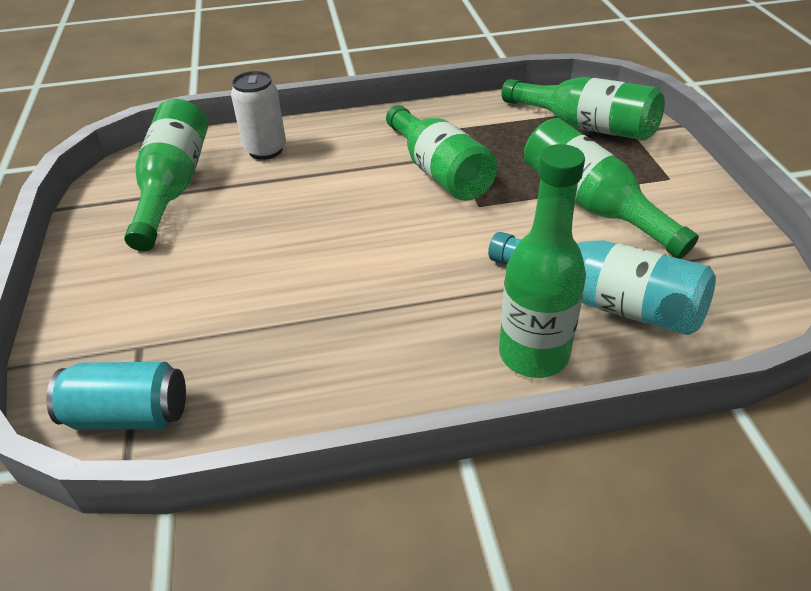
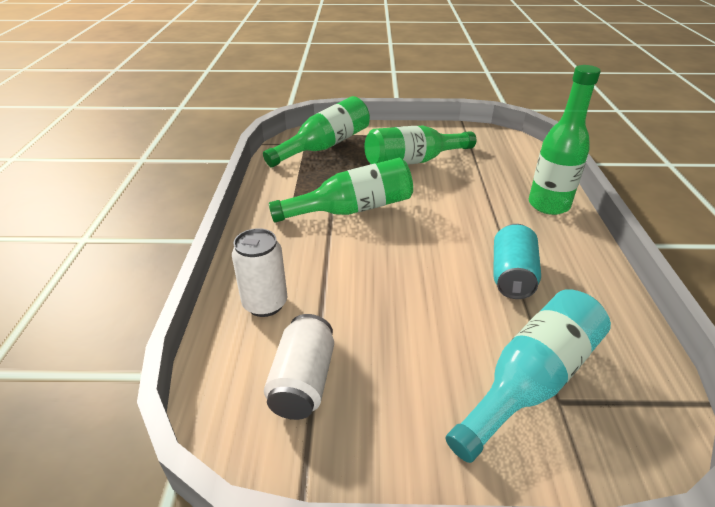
camera: 80 degrees left, 5 degrees down
(129, 415) = (641, 403): turquoise can -> turquoise can (512, 275)
(174, 187) = (303, 381): green bottle -> white can
(603, 301) = (504, 176): turquoise bottle -> turquoise bottle (530, 382)

